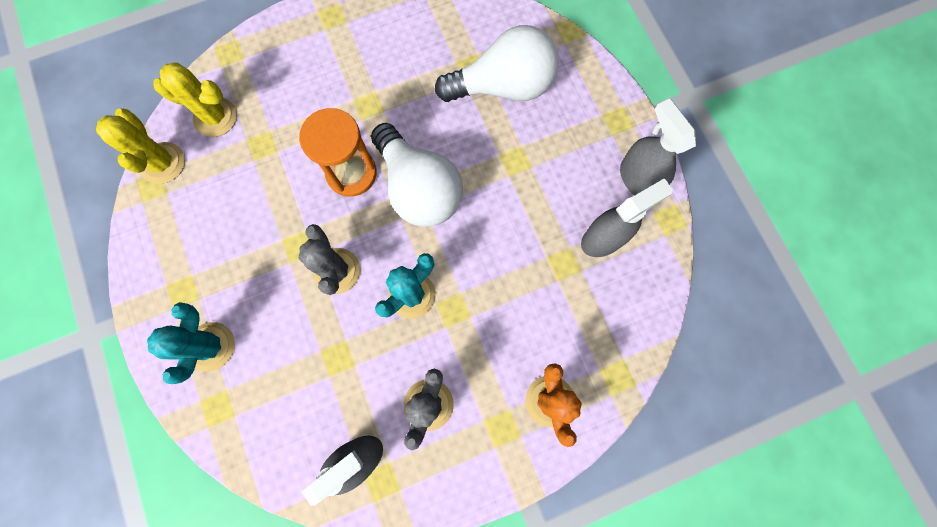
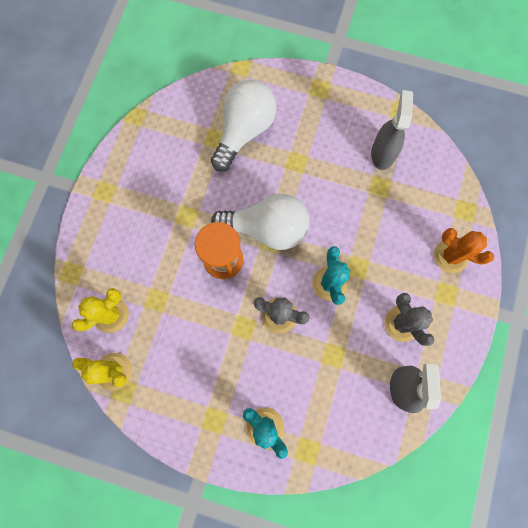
camera: 50 degrees left, 0 degrees up
(637, 179) = (363, 107): grey spray bottle -> none

